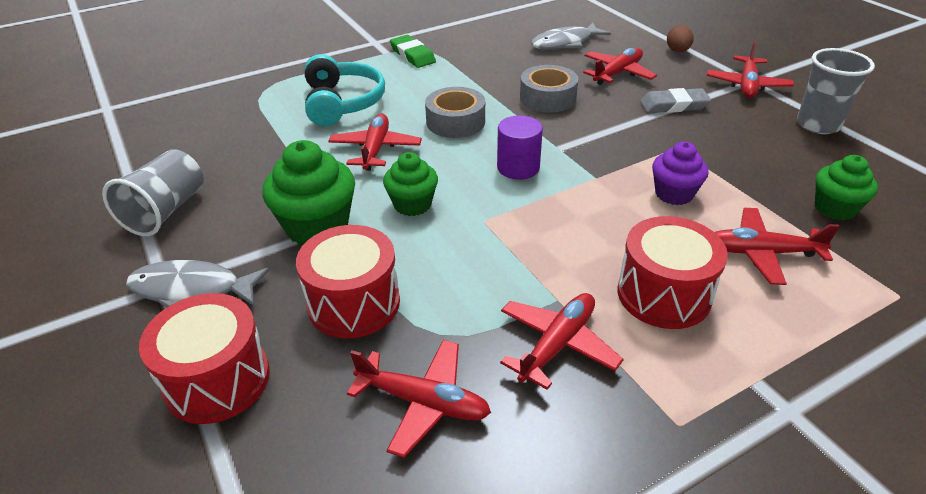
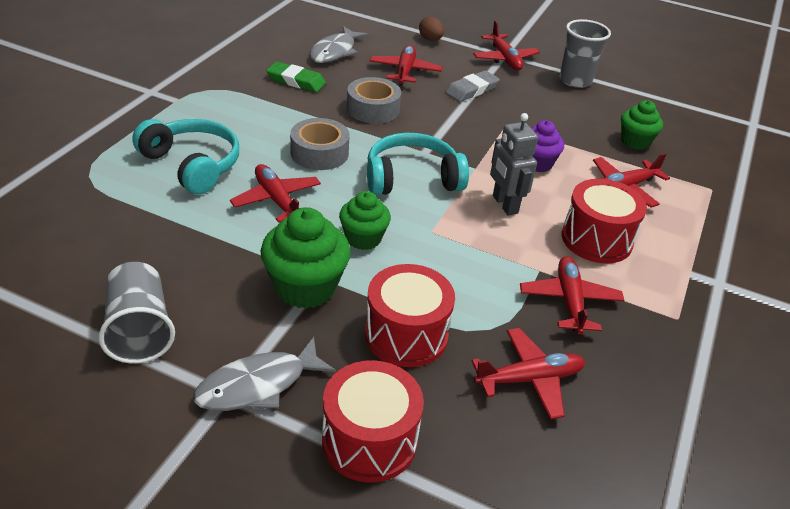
camera: 40 degrees left, 0 degrees up
(412, 55) = (207, 96): green eraser -> green eraser (296, 81)
(518, 167) = (412, 178): purple cylinder -> turquoise headphones
(590, 222) = (504, 204): none -> grey robot

